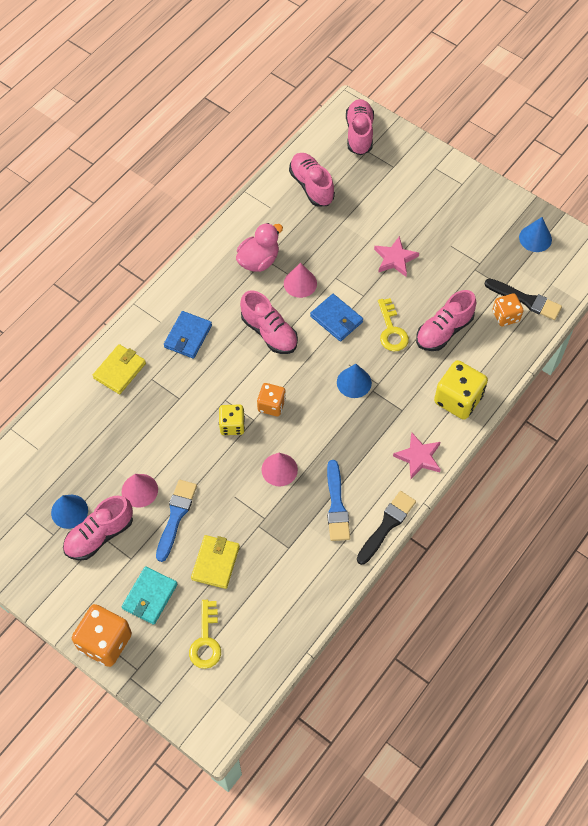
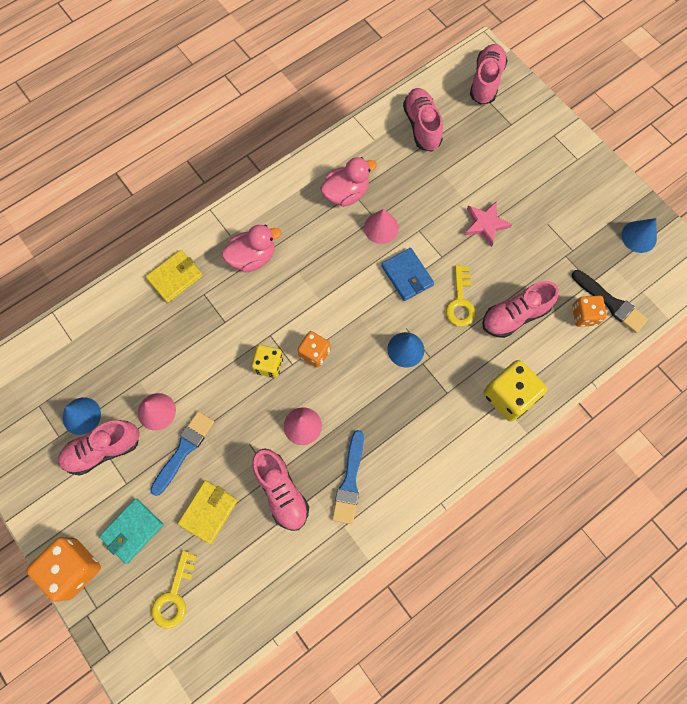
camera: 15 degrees right, 10 degrees up
(188, 336) = (252, 257): blue wallet -> pink duck
(269, 332) = (335, 273): pink shoe -> pink shoe (281, 492)
(387, 525) = (395, 518): black brush -> none
(418, 457) = (450, 450): pink star -> none

